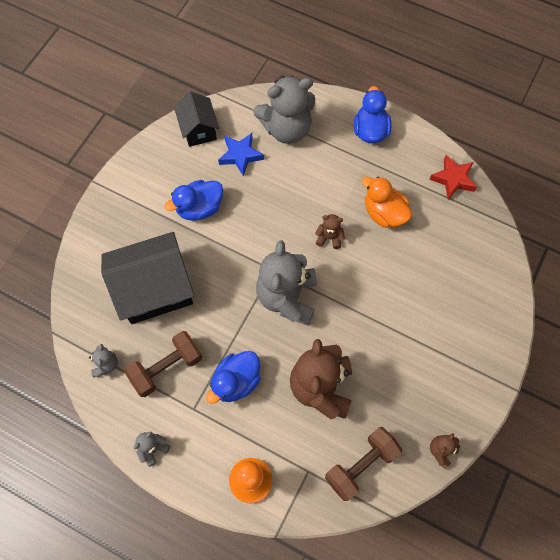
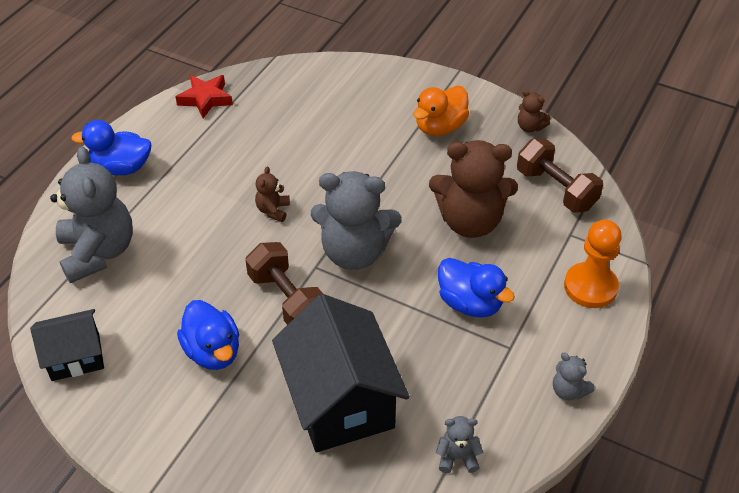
camera: 90 degrees left, 20 degrees down
(166, 368) = (457, 381): brown dumbbell -> brown dumbbell (287, 299)
(240, 155) = (132, 304): blue star -> none
(384, 213) = (244, 159): orange duck -> orange duck (440, 127)

